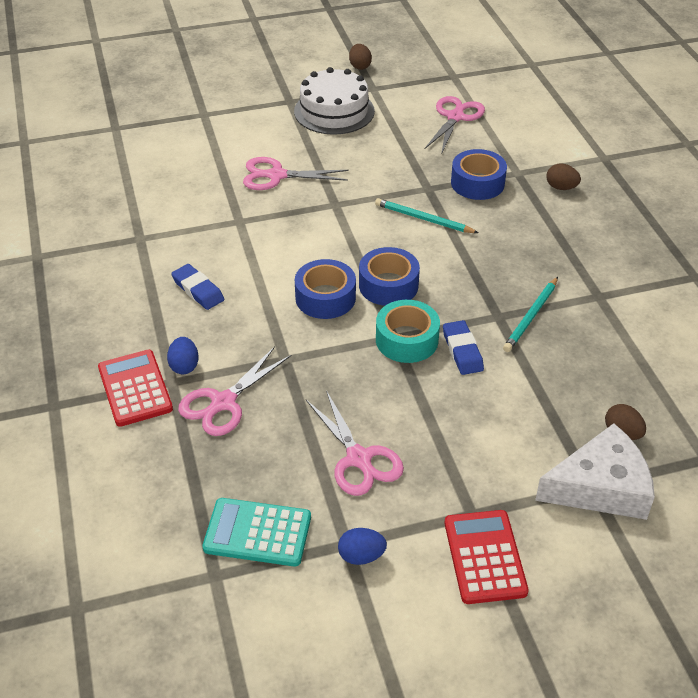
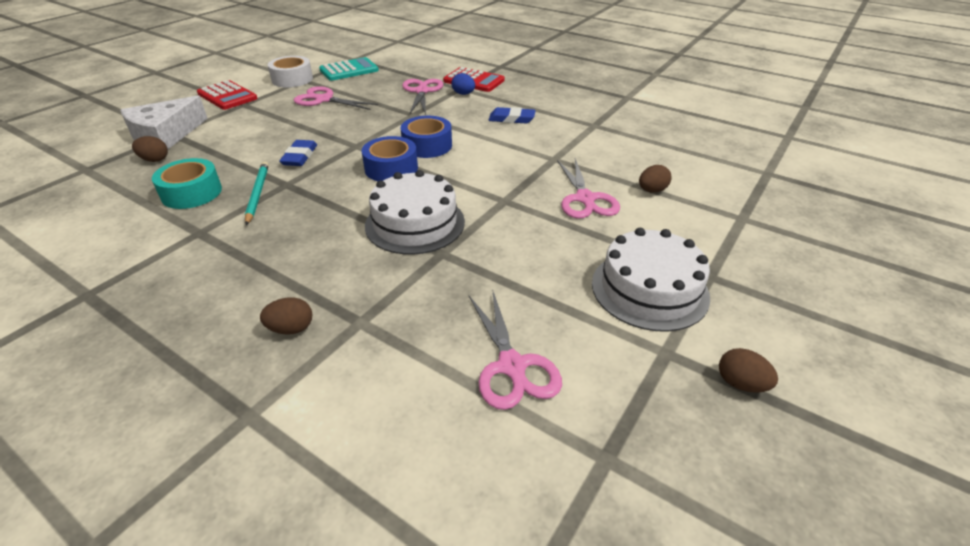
camera: 140 degrees right, 5 degrees down
(220, 157) = (652, 190): none -> brown egg
(276, 175) = (585, 199): pink scissors -> pink scissors turned 120 degrees clockwise
(361, 556) = (292, 79): blue egg -> white tape
(407, 340) = (345, 147): turquoise tape -> turquoise tape (191, 193)
(423, 219) = (415, 223): turquoise pencil -> white cake
(462, 351) = (299, 156): blue eraser -> blue eraser turned 60 degrees clockwise
(477, 183) = (396, 284): blue tape -> none

